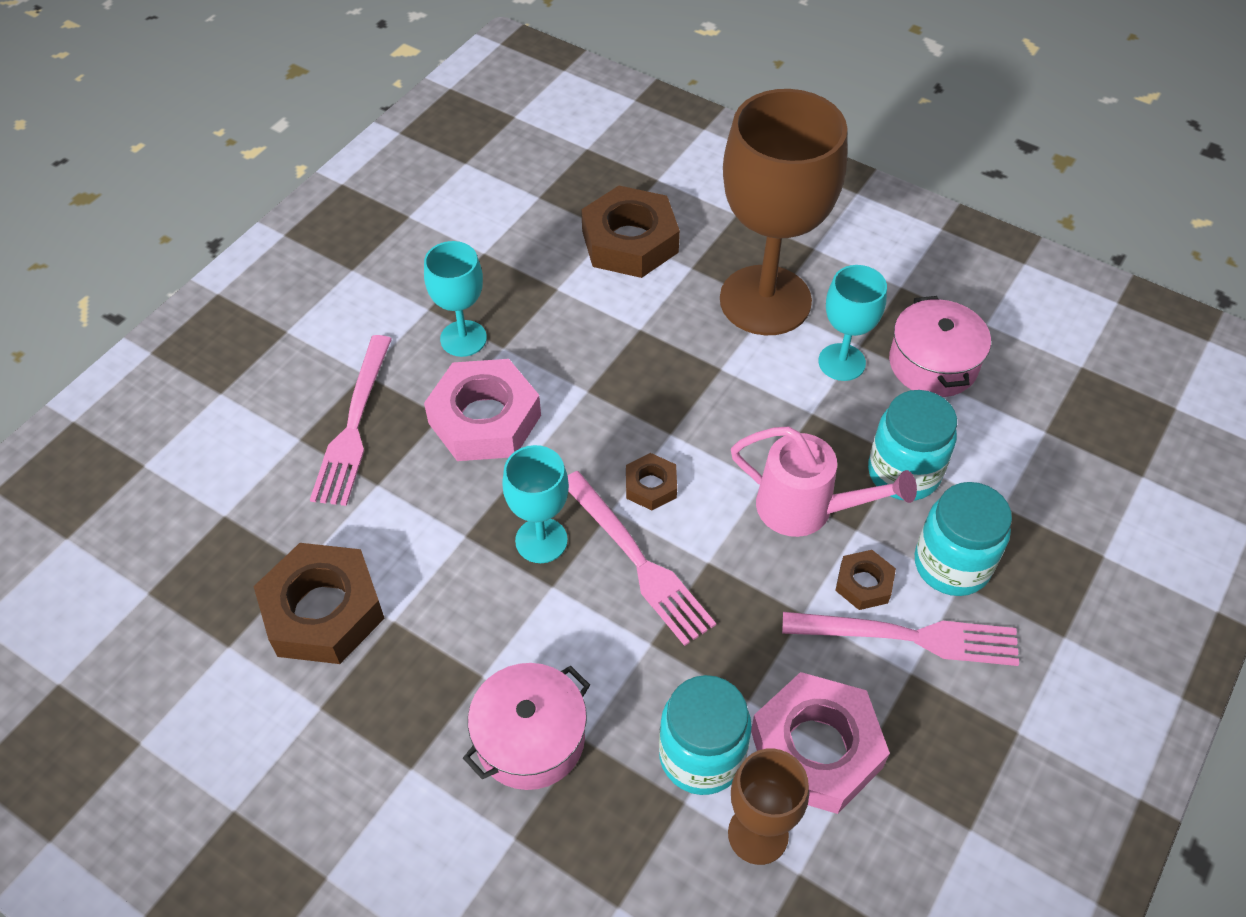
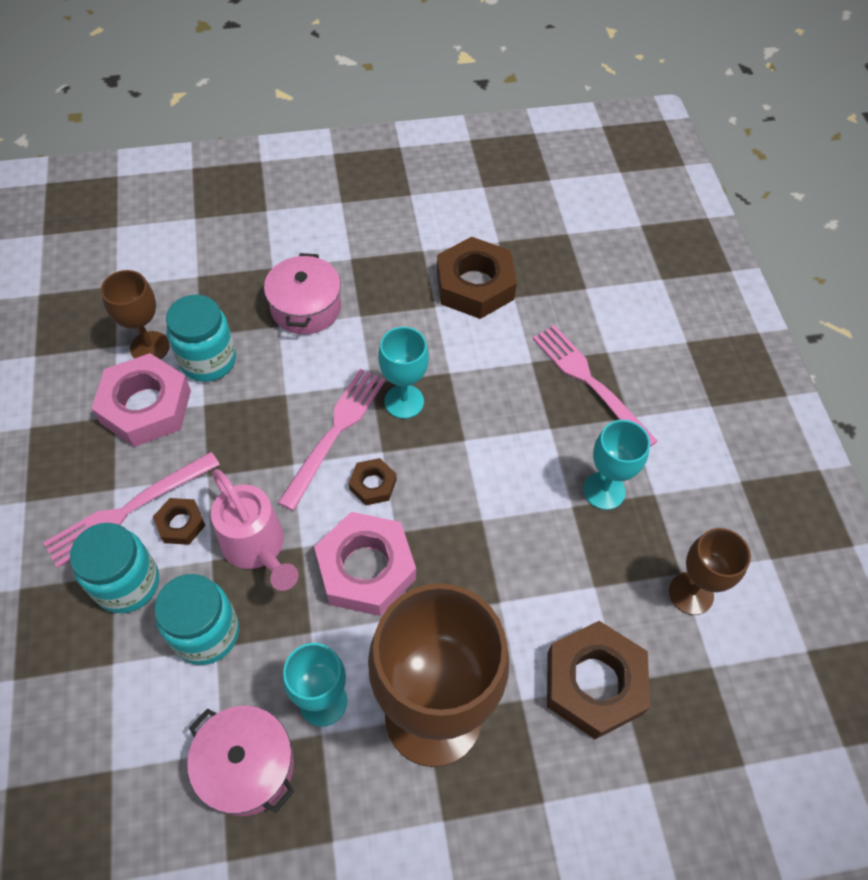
camera: 135 degrees right, 5 degrees up
(484, 419) = (521, 446): pink nut -> pink nut (366, 568)
(494, 237) = (691, 593): none -> brown goblet
(638, 561) = (335, 432): pink fork -> pink fork turned 105 degrees clockwise
(806, 509) = (257, 548): pink watering can -> pink watering can turned 105 degrees counterclockwise

